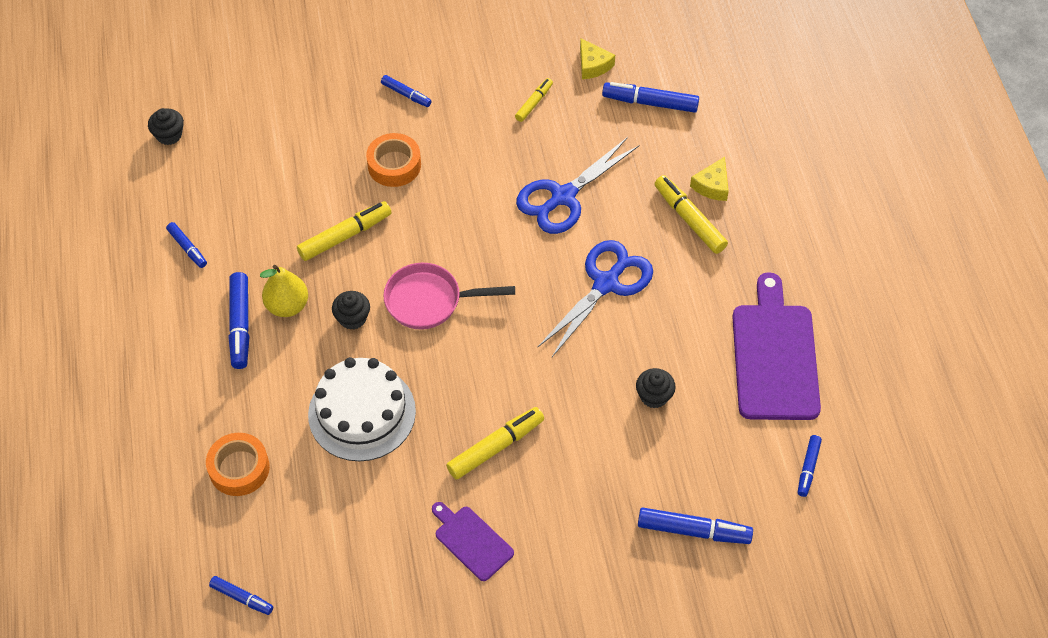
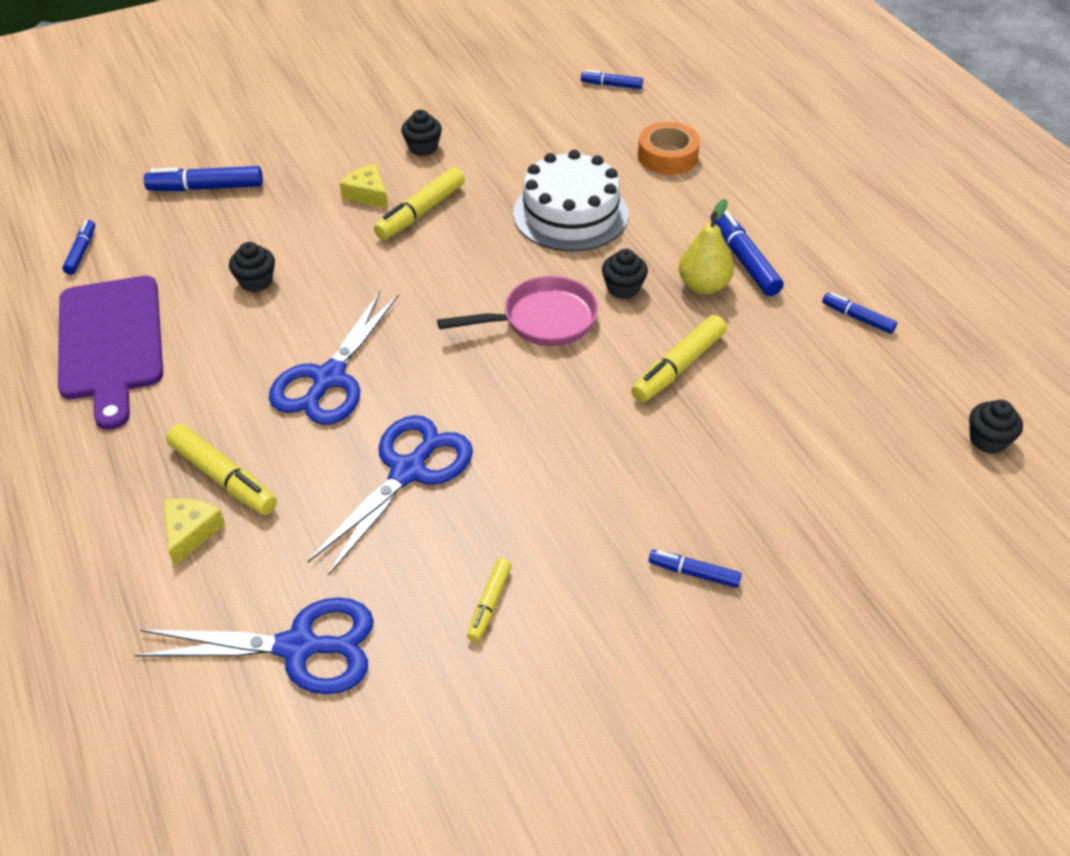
camera: 165 degrees right, 10 degrees down
(394, 165) = (660, 465): orange tape -> none
(471, 541) = (423, 147): purple cutting board -> black cupcake
(593, 65) = (407, 697): yellow cheese -> yellow cheese (367, 193)
(650, 103) = (299, 647): blue marker -> blue scissors

